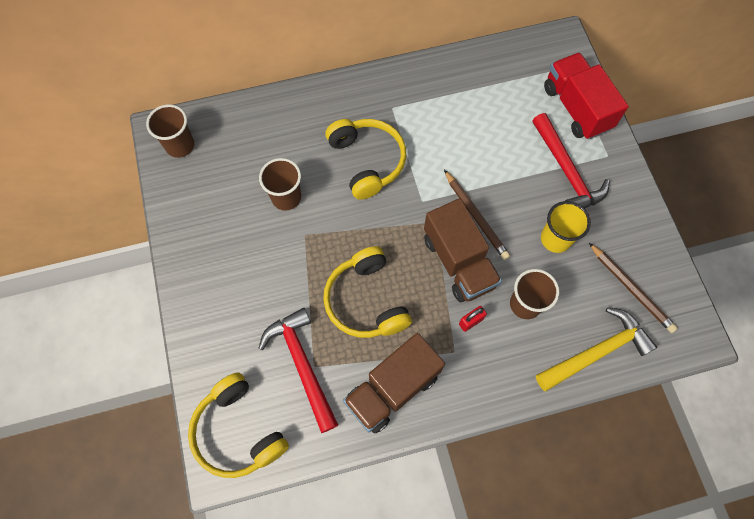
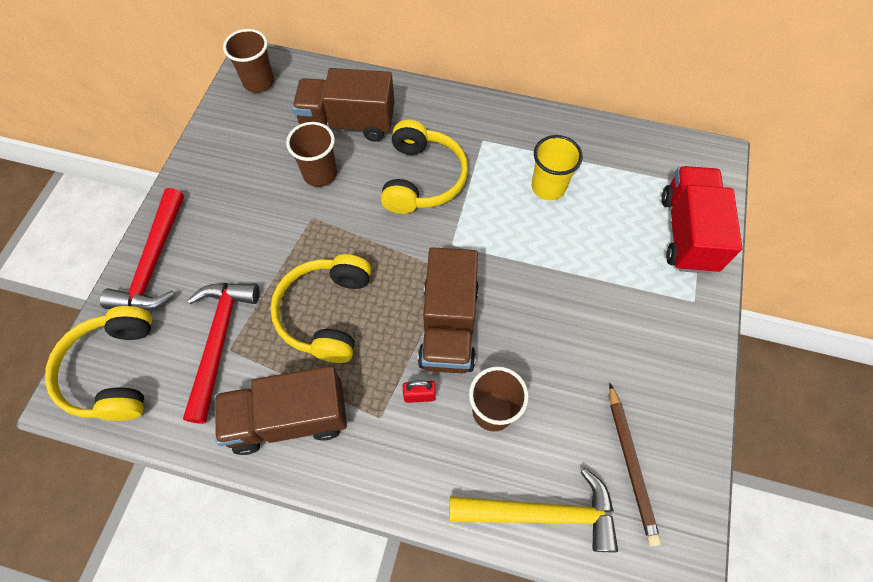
camera: 30 degrees right, 5 degrees down
(279, 144) = (348, 123): none -> brown truck
(476, 216) = (499, 289): brown pencil -> none
(555, 239) = (574, 359): yellow cup -> yellow cup (548, 187)
(566, 171) = (633, 293): red hammer -> red hammer (153, 263)

